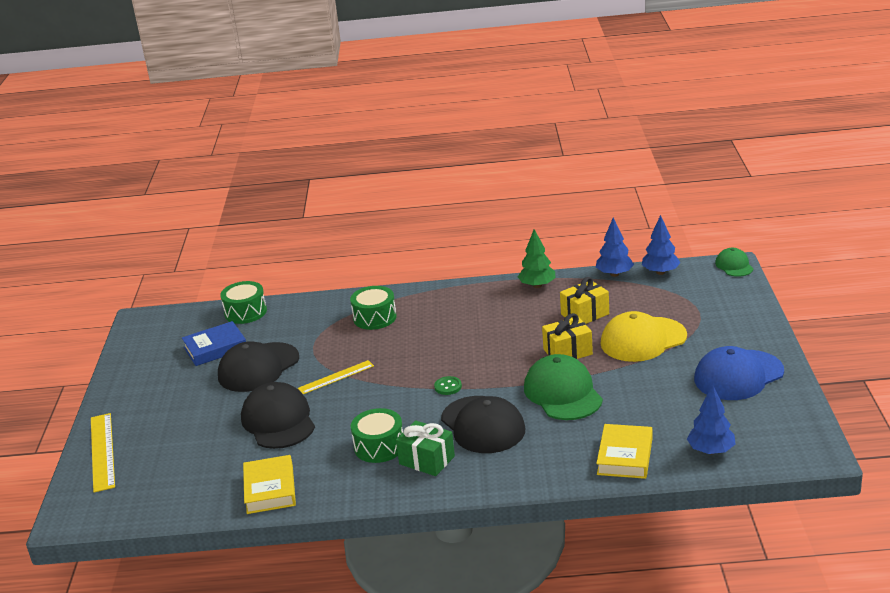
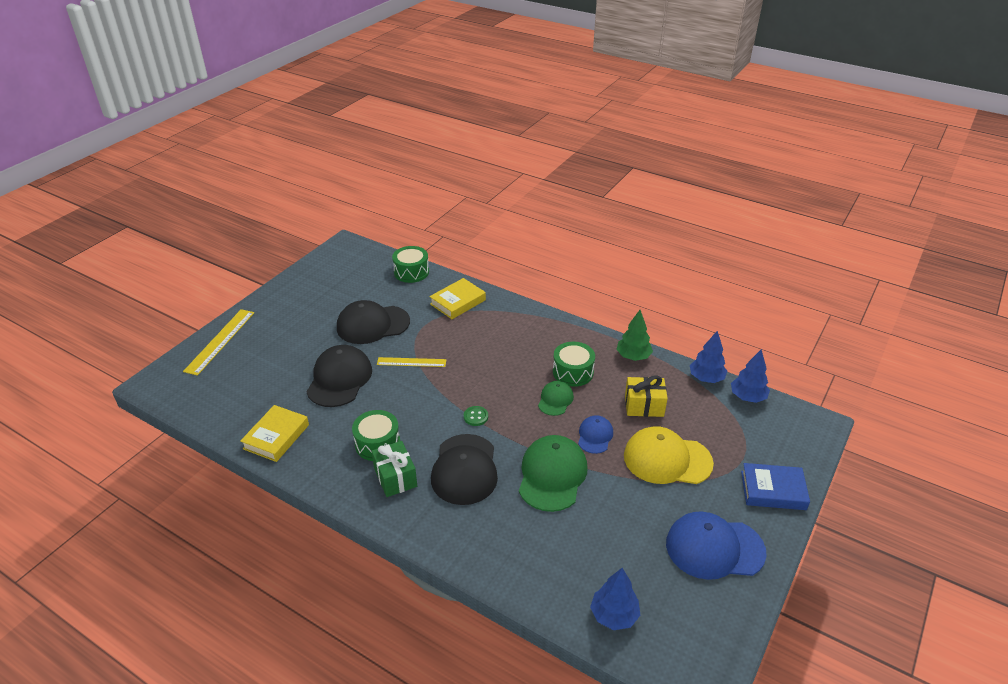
camera: 30 degrees right, 10 degrees up
(215, 348) = (364, 293): blue book -> blue book (773, 490)
(375, 317) = (488, 323): green drum -> green drum (573, 372)
(567, 352) = (595, 436): yellow gift -> blue cap
(625, 456) = (539, 572): yellow book -> yellow book (458, 302)
(734, 265) = (821, 425): green cap -> green cap (555, 400)

